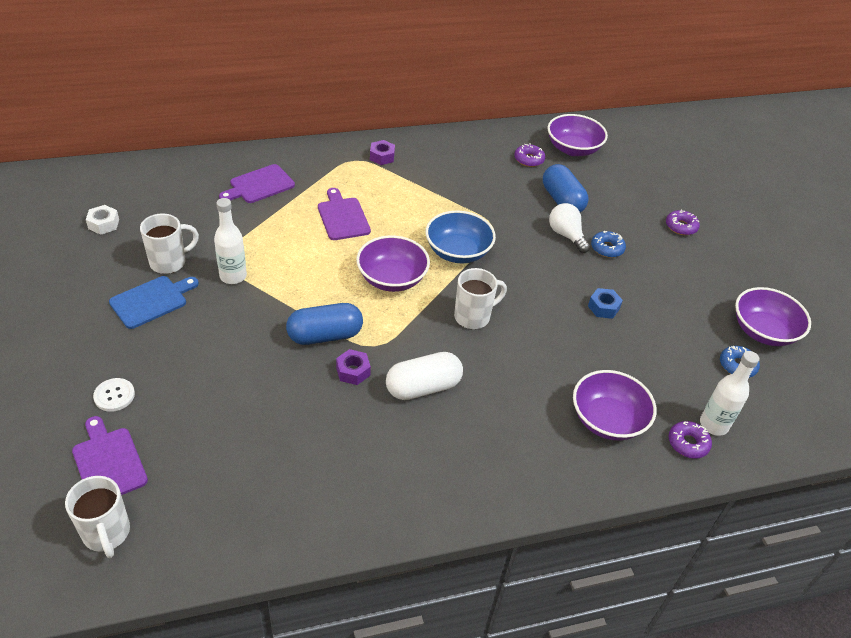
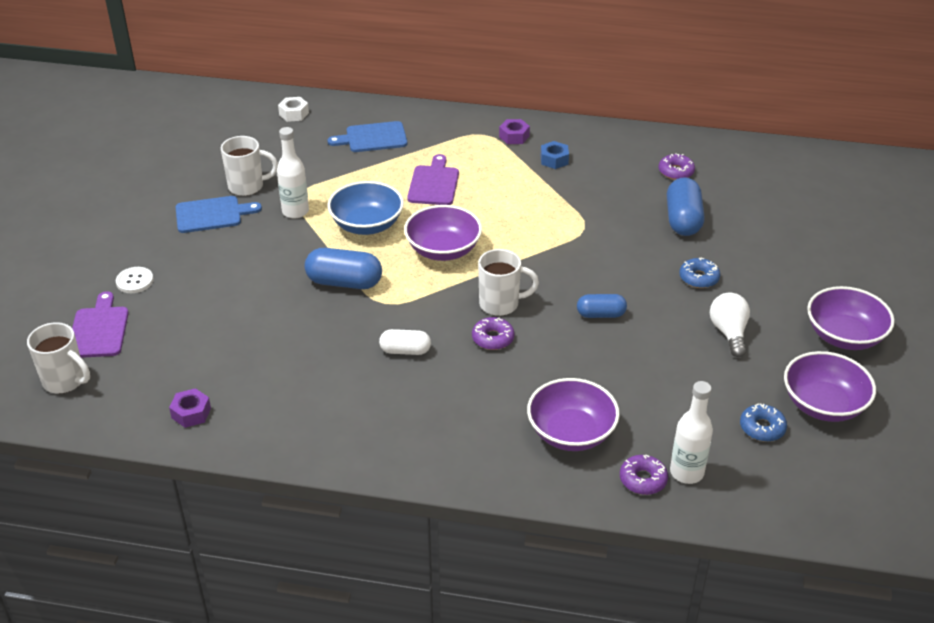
camera: 30 degrees right, 5 degrees down
(104, 224) = (212, 141): white nut -> white nut (294, 114)
(107, 533) = (65, 381): white mug -> white mug turned 60 degrees counterclockwise
(259, 185) = (373, 138): purple cutting board -> blue cutting board
(353, 371) = (349, 319): purple nut -> purple nut (191, 413)
(423, 387) = (405, 351): white capsule -> white capsule, size x0.62
(458, 252) = (528, 242): blue bowl -> blue bowl (367, 225)
(557, 302) = (600, 314): none -> blue capsule
(566, 235) = (661, 254): white light bulb -> white light bulb (729, 333)
(573, 149) = (737, 171): purple bowl -> purple bowl (844, 336)
(603, 307) = (649, 332): blue nut -> blue nut (554, 160)
(681, 226) = (808, 278): purple donut -> purple donut (493, 338)

